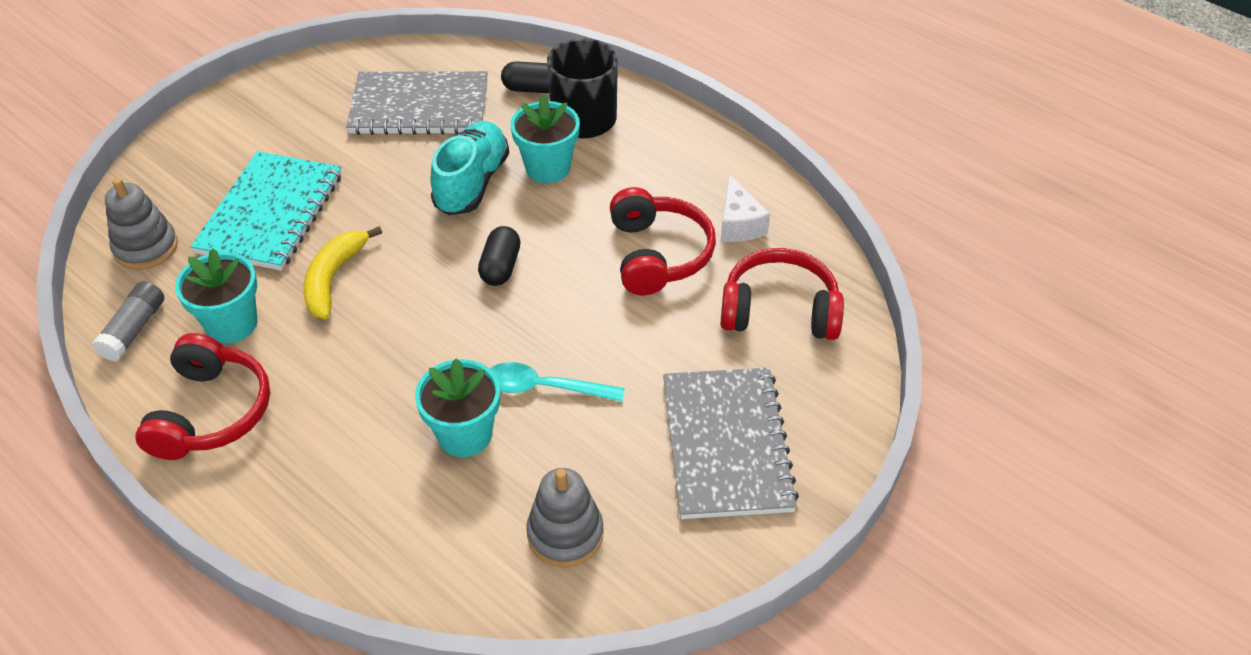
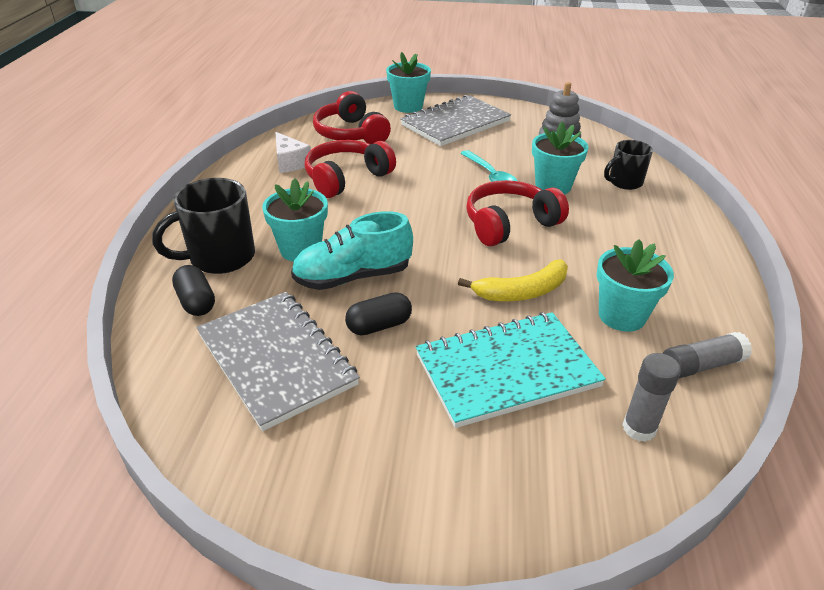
camera: 125 degrees left, 10 degrees down
(146, 247) = (639, 428): grey stacking toy -> grey glue stick
(211, 412) = (682, 279): red headphones -> red headphones (509, 224)
(399, 522) = (624, 182): none -> black mug
(500, 267) = (423, 227): black capsule -> black capsule (379, 326)
(739, 224) = (290, 162): white cheese -> white cheese turned 105 degrees clockwise
(831, 421) = (408, 106): none -> turquoise flower pot

